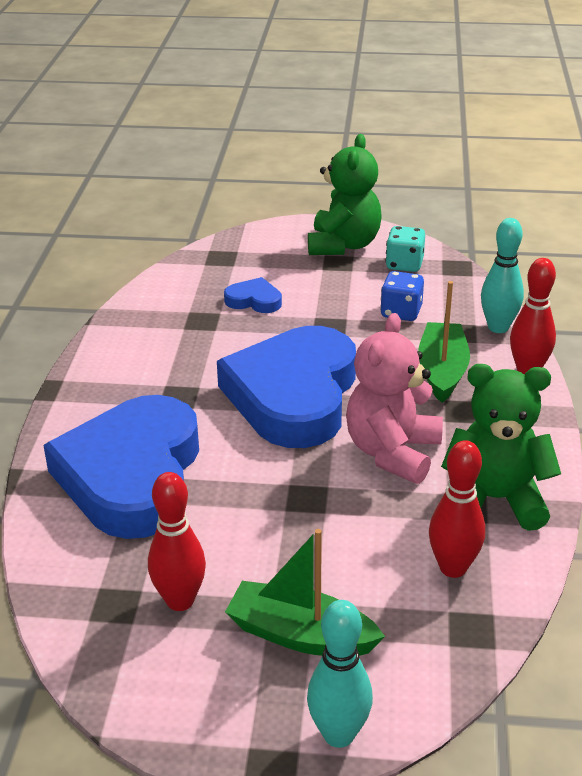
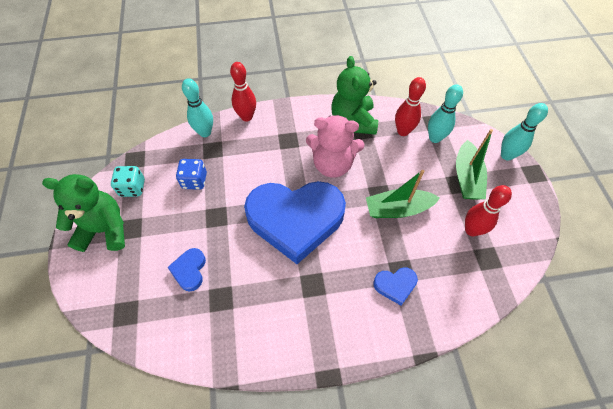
camera: 105 degrees left, 25 degrees up
(132, 475) = (395, 285): blue heart -> blue heart, size x0.40
(422, 615) = (434, 138): none -> turquoise bowling pin
(442, 371) = (254, 153): green boat -> green boat (398, 209)

